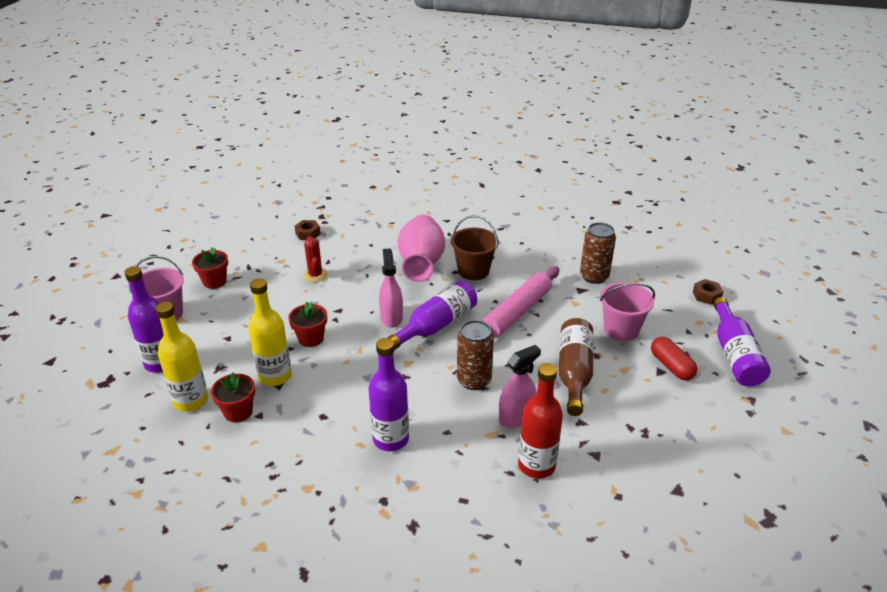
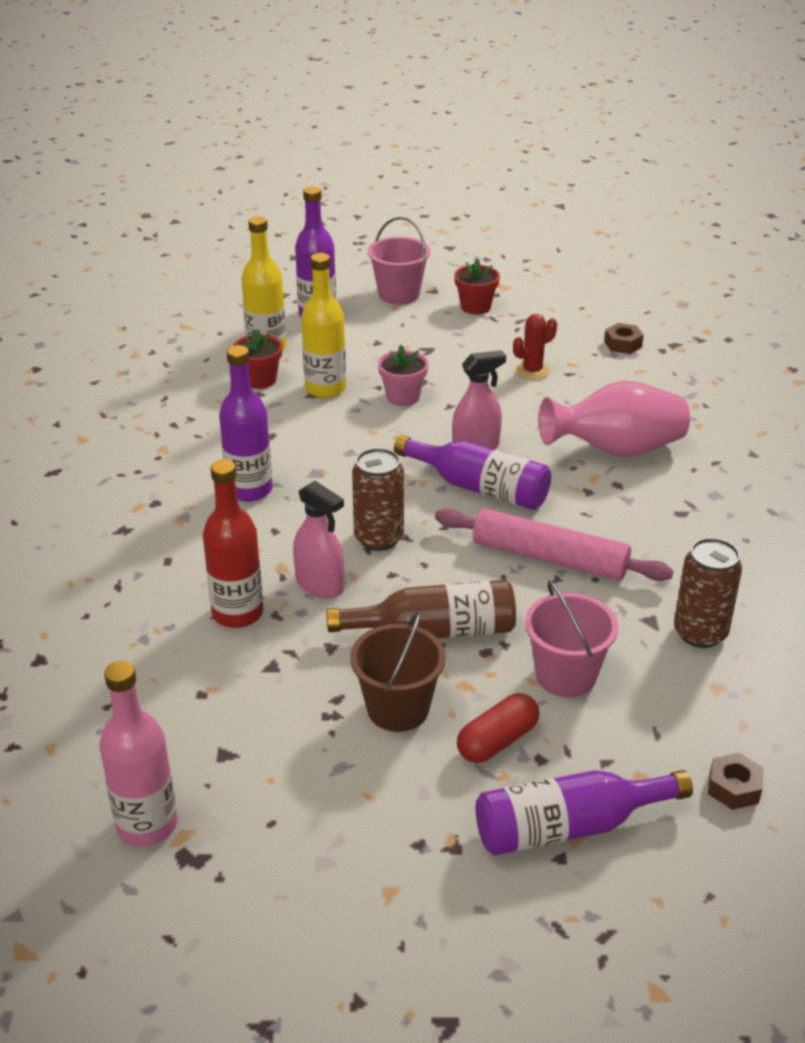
camera: 75 degrees right, 0 degrees up
(311, 338) = (403, 397): red flower pot -> pink flower pot
(473, 271) = (630, 501): brown bucket -> brown bucket (398, 709)
(742, 540) = (147, 825): none -> pink bottle

